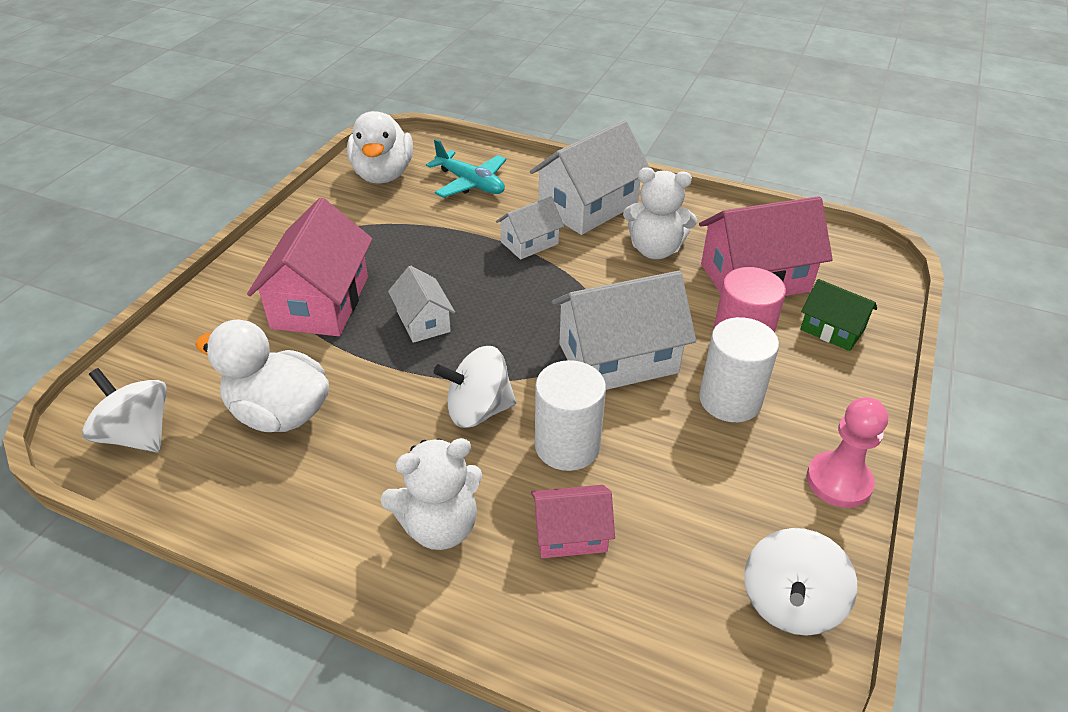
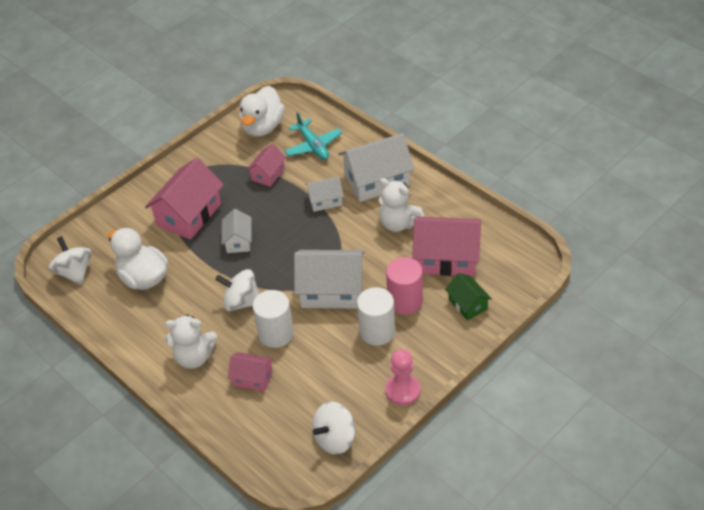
camera: 25 degrees right, 5 degrees up
(422, 227) = (268, 174): none -> pink house

